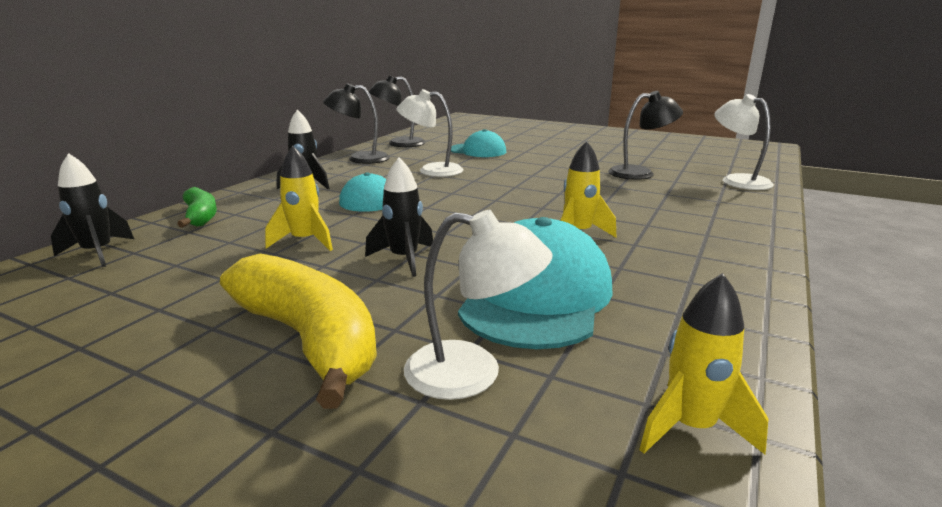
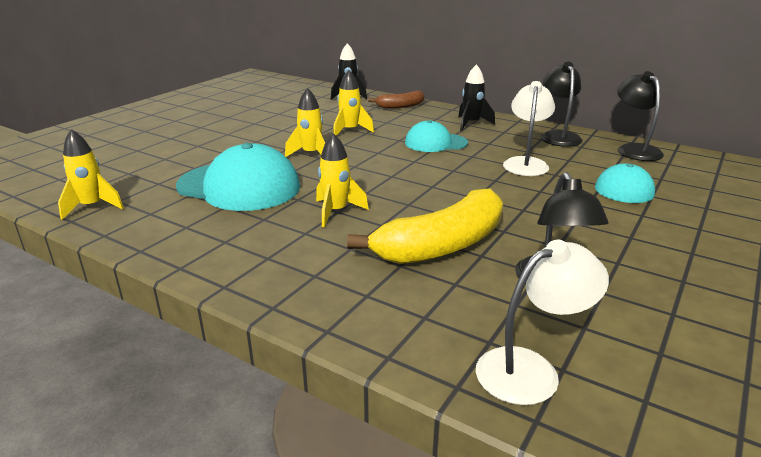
camera: 95 degrees right, 5 degrees up
(200, 216) = (400, 106): green banana -> brown banana
(309, 339) = (230, 138): yellow banana -> yellow banana (442, 245)
(404, 259) = (311, 154): black rocket -> yellow rocket
(472, 373) = (174, 167): white lamp -> none

